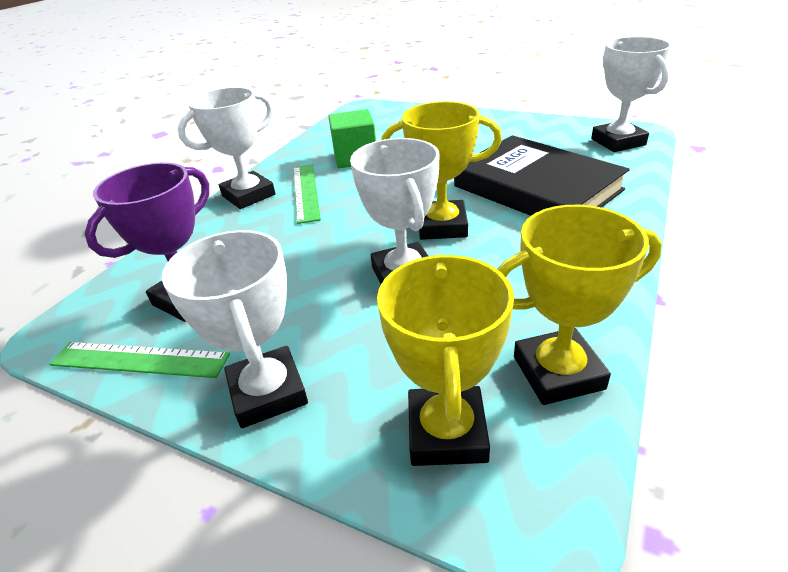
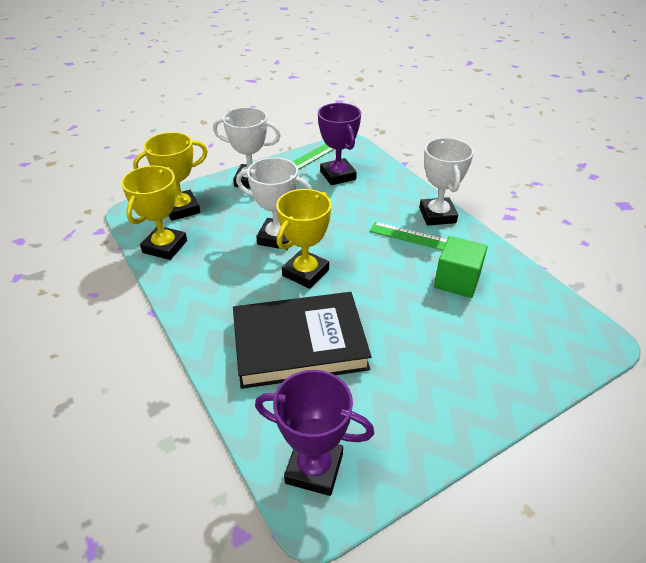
camera: 120 degrees right, 5 degrees up
(447, 432) = (181, 209): yellow trophy -> yellow trophy turned 60 degrees counterclockwise
(618, 142) = (314, 468): white trophy -> purple trophy

